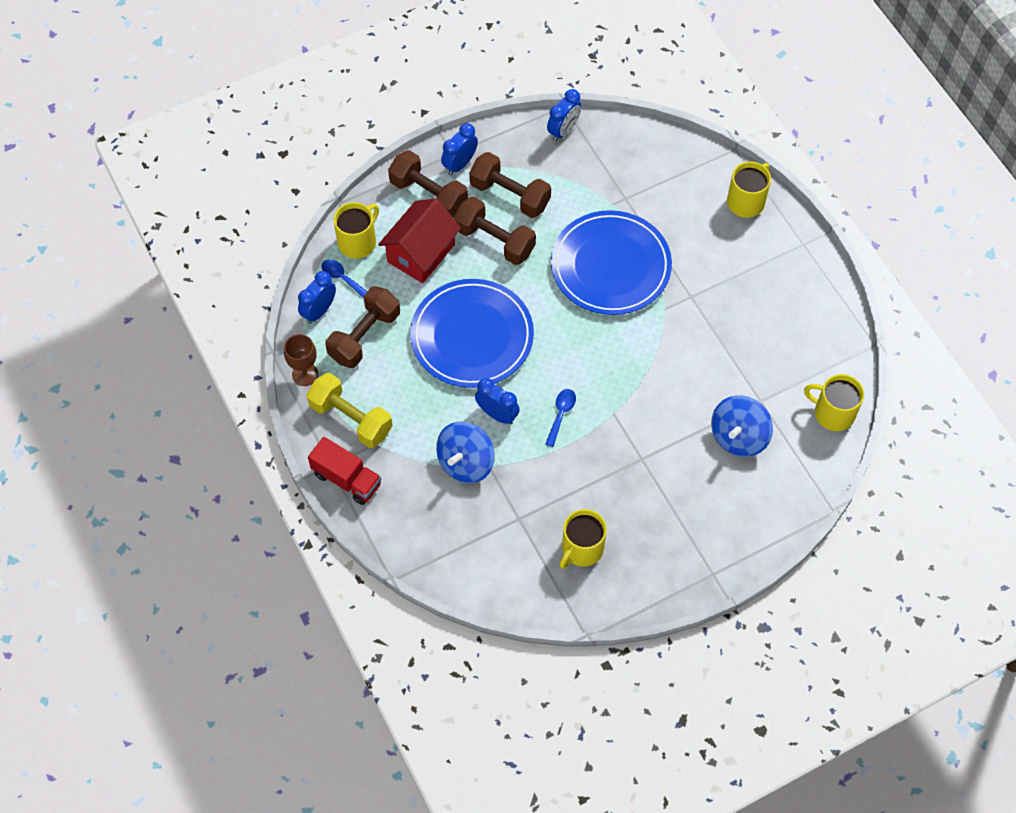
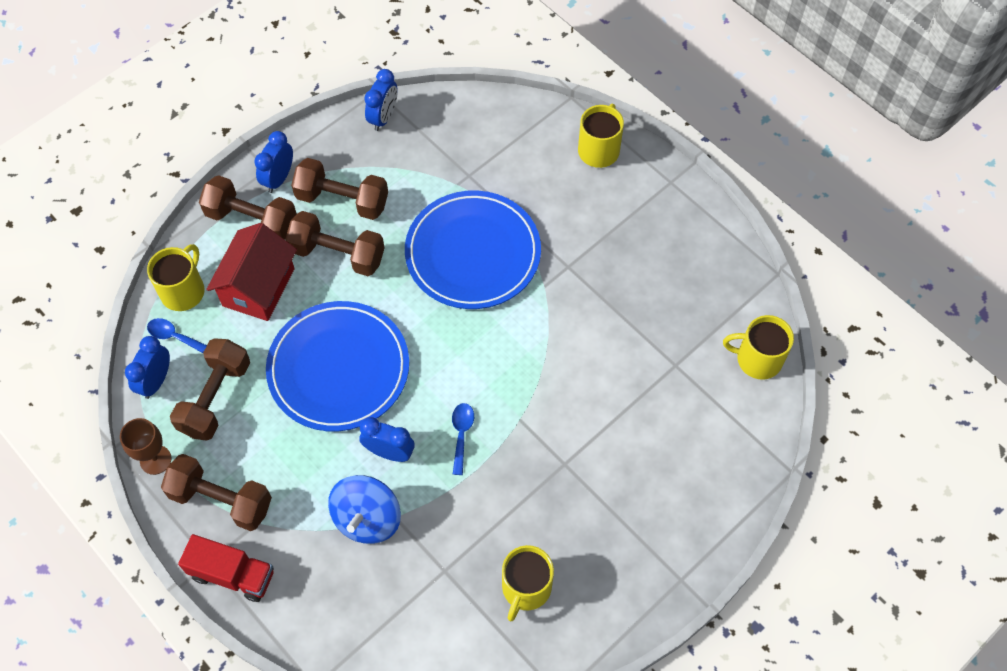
camera: 15 degrees left, 0 degrees up
(351, 419) = (221, 500): yellow dumbbell -> brown dumbbell
(738, 436) = (664, 411): blue spinning top -> none

